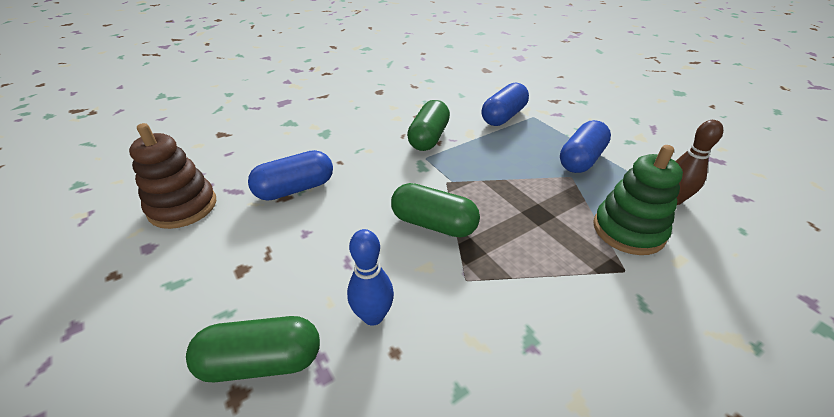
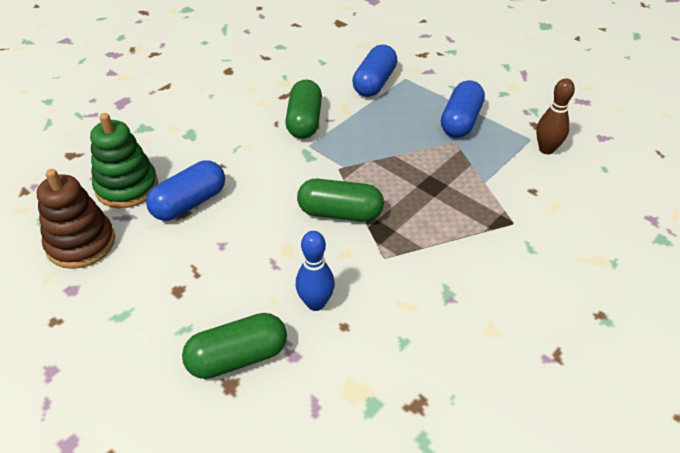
camera: 15 degrees left, 5 degrees up
(628, 230) = (512, 186): green stacking toy -> green stacking toy (127, 187)

